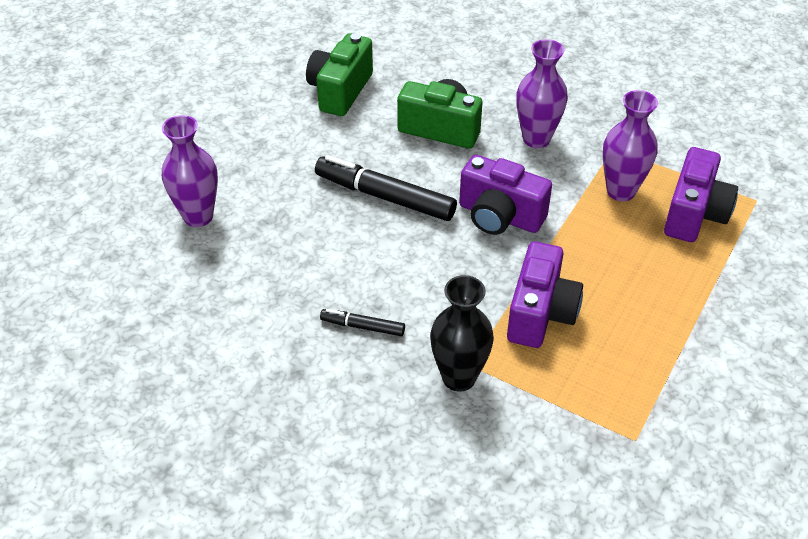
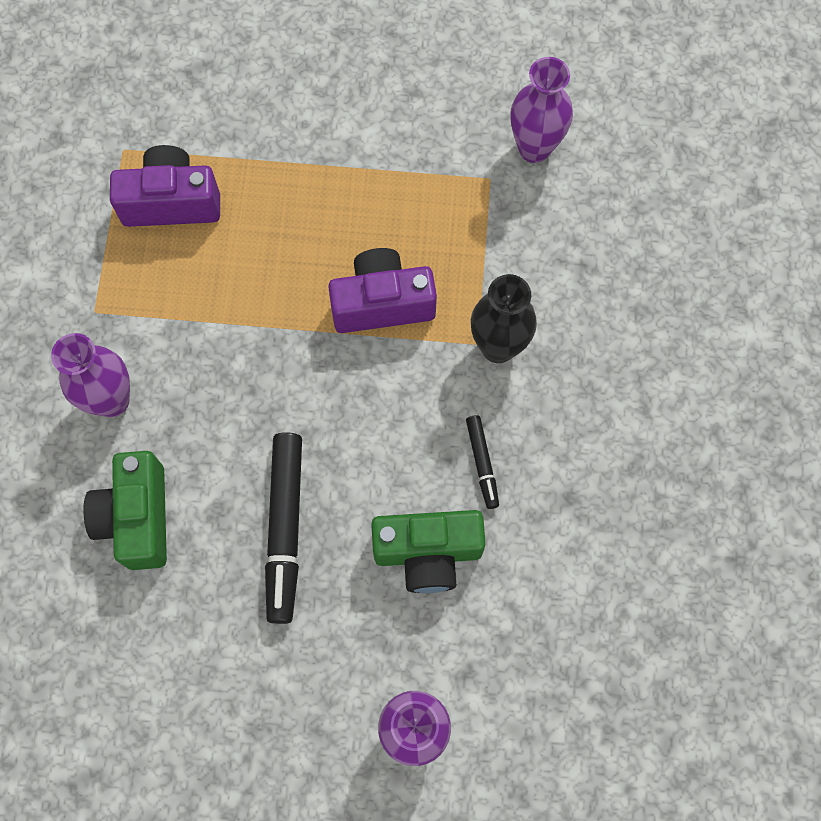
camera: 115 degrees left, 25 degrees up
(340, 91) = (112, 679): green camera -> green camera (428, 553)
(500, 216) = (261, 392): purple camera -> none
(621, 191) = (166, 282): purple vase -> purple vase (534, 148)

